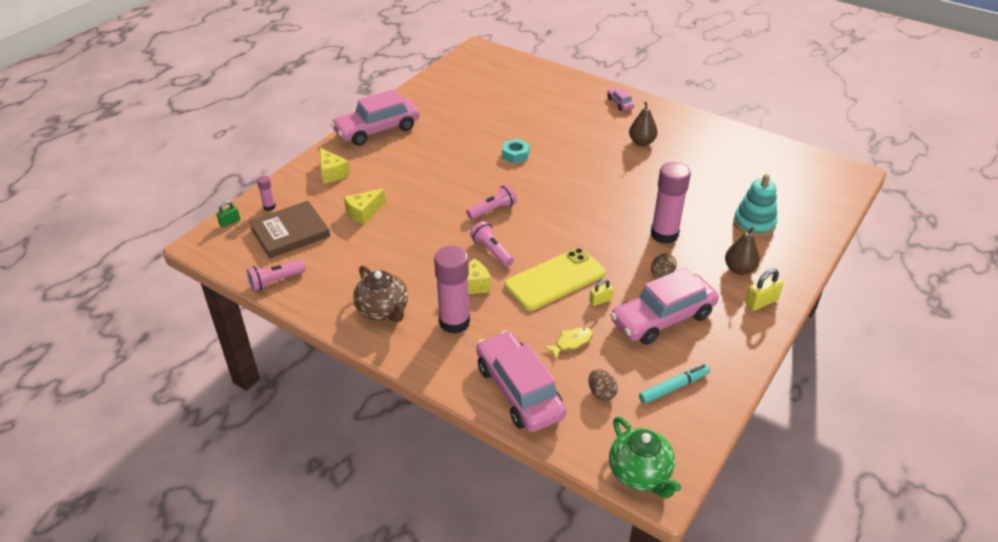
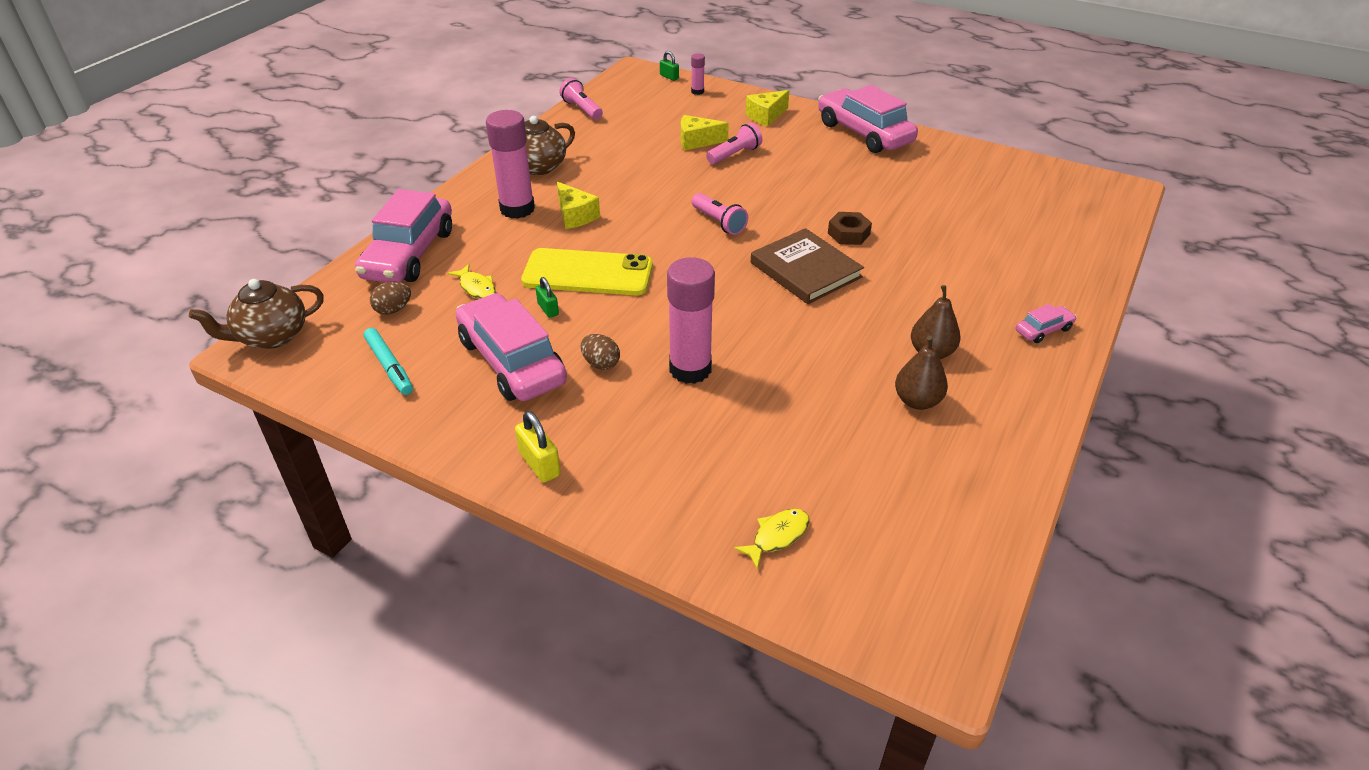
camera: 85 degrees right, 0 degrees up
(290, 232) = (657, 107): brown book -> brown book (805, 270)
(364, 213) = (697, 141): yellow cheese -> yellow cheese turned 45 degrees counterclockwise
(492, 251) = (638, 226): pink flashlight -> pink flashlight (734, 154)
(515, 155) = (848, 234): turquoise nut -> brown nut
(519, 391) = (409, 254): pink car -> pink car turned 135 degrees clockwise
(555, 279) = (588, 273): yellow phone -> yellow phone turned 45 degrees counterclockwise
(600, 300) = (548, 309): yellow padlock -> green padlock
(640, 474) = (272, 336): green teapot -> brown teapot
(739, 269) = (615, 445): brown pear -> brown pear (917, 401)
(754, 224) = (733, 474): turquoise stacking toy -> none
(795, 212) = (777, 536): none -> yellow fish

